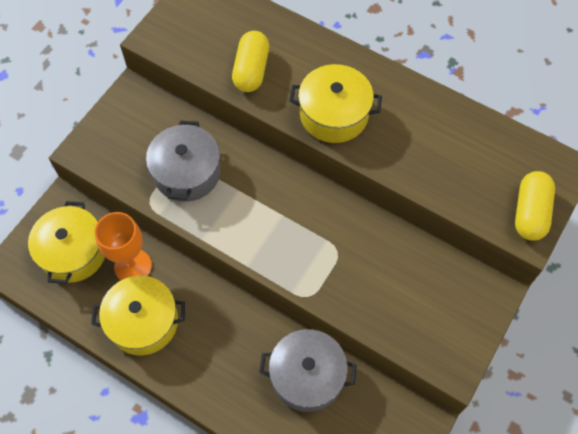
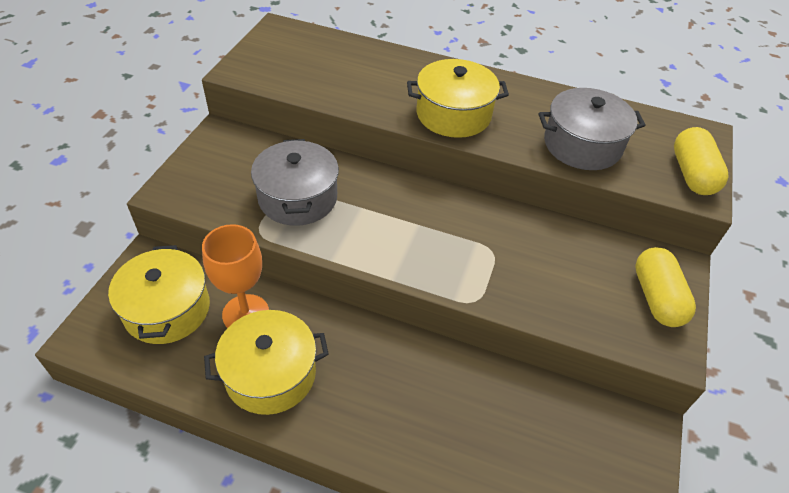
camera: 15 degrees left, 15 degrees down
(251, 70) = (353, 87): yellow capsule -> yellow capsule (657, 298)
(307, 376) = (491, 402): grey pot -> grey pot (582, 145)

